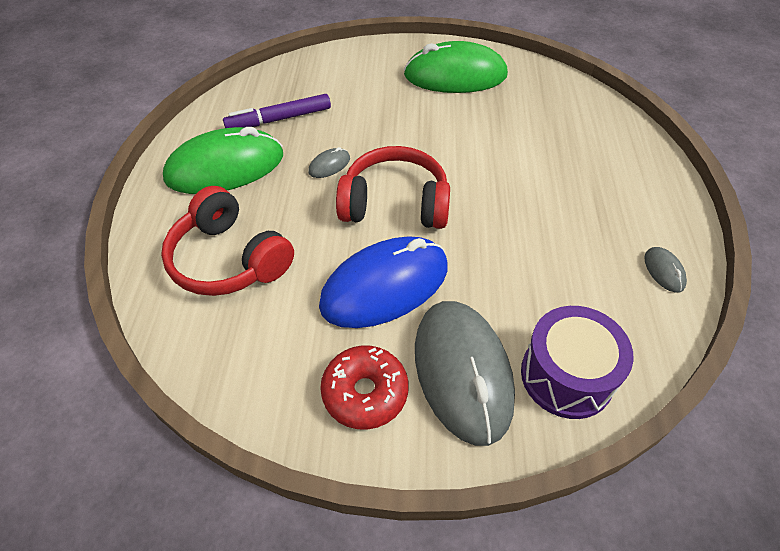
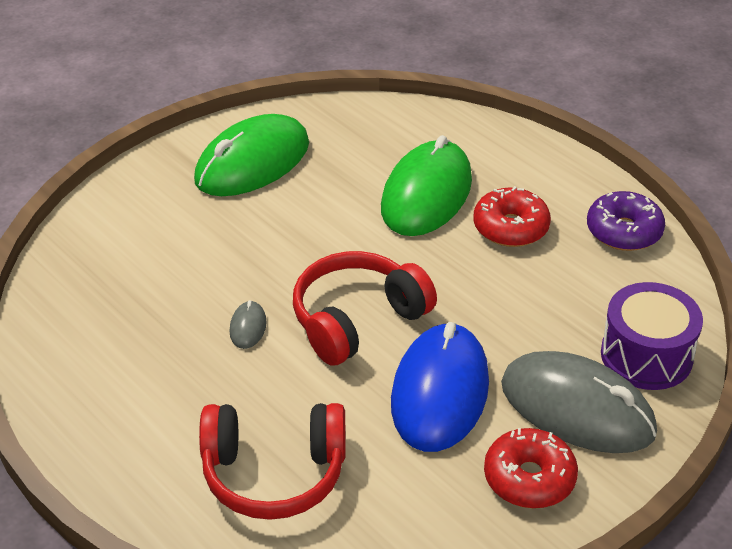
camera: 45 degrees left, 10 degrees down
(225, 167) = (141, 400): green mouse -> green mouse (426, 194)
(279, 119) = (128, 317): purple marker -> none
(574, 212) = (510, 227): none -> red donut
(664, 271) = (624, 231): grey mouse -> purple donut

